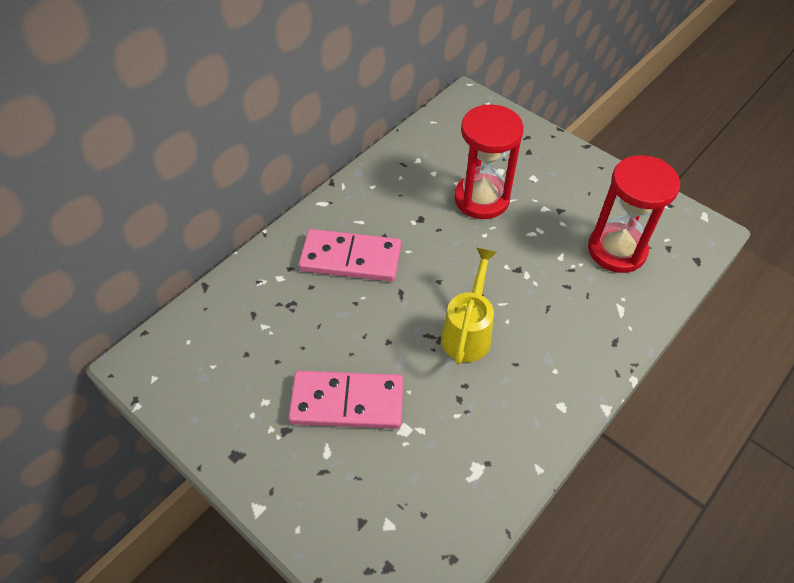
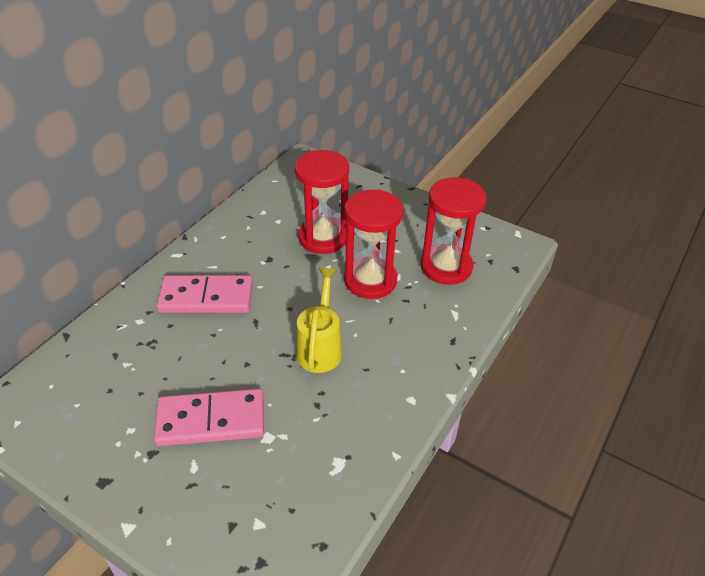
camera: 10 degrees left, 10 degrees down
(529, 257) = (370, 280): none -> red hourglass

